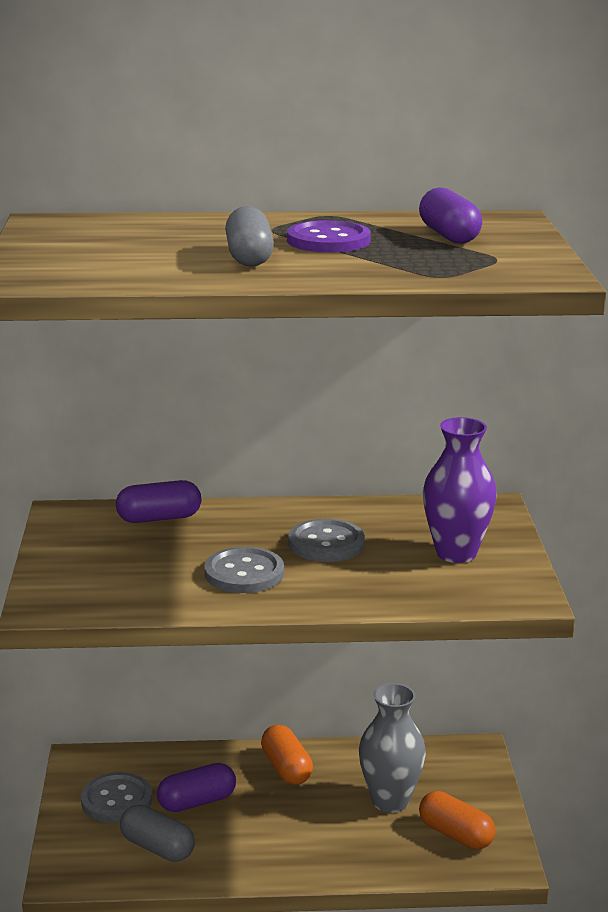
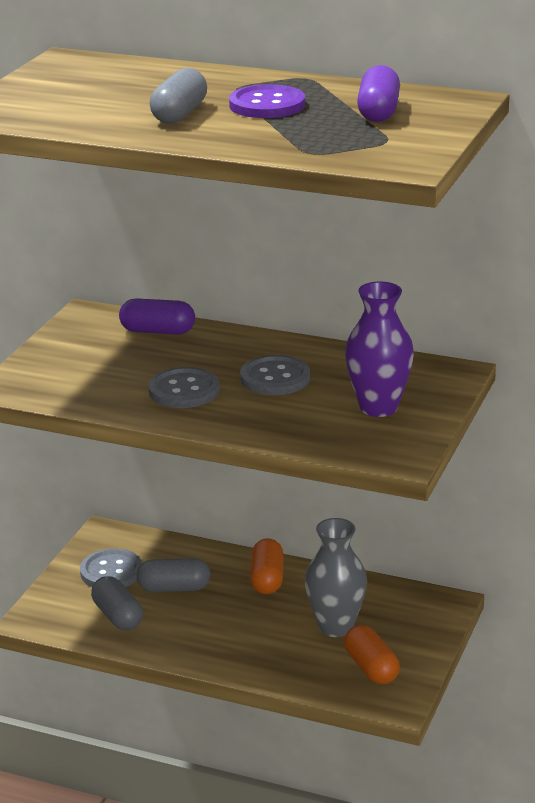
camera: 25 degrees right, 5 degrees up
(197, 802) = (174, 588): purple capsule -> grey capsule

